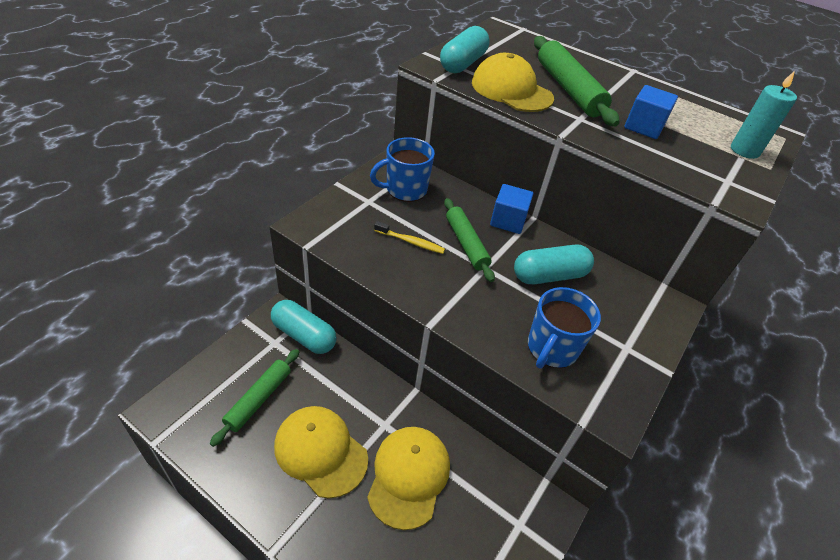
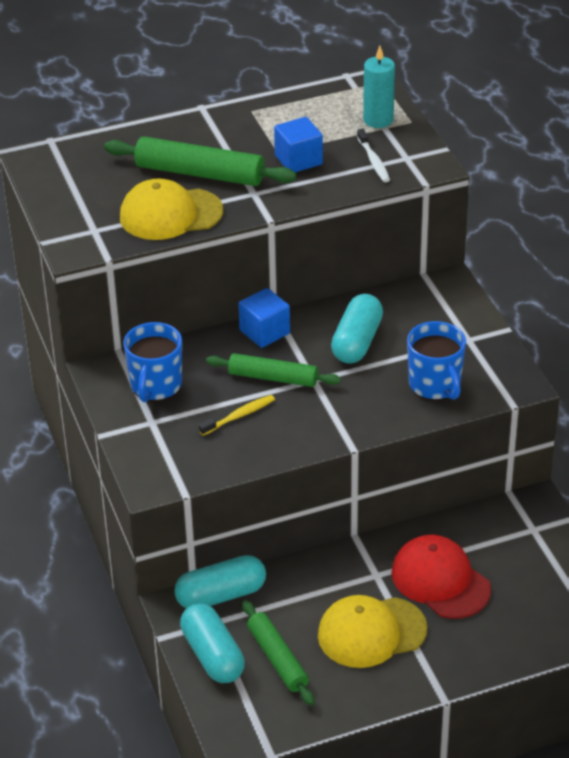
camera: 50 degrees left, 5 degrees down
(409, 476) = (440, 580): yellow cap -> red cap
(463, 63) = (91, 224): turquoise capsule -> turquoise capsule (213, 655)
(697, 164) = (373, 161): none -> white toothbrush

